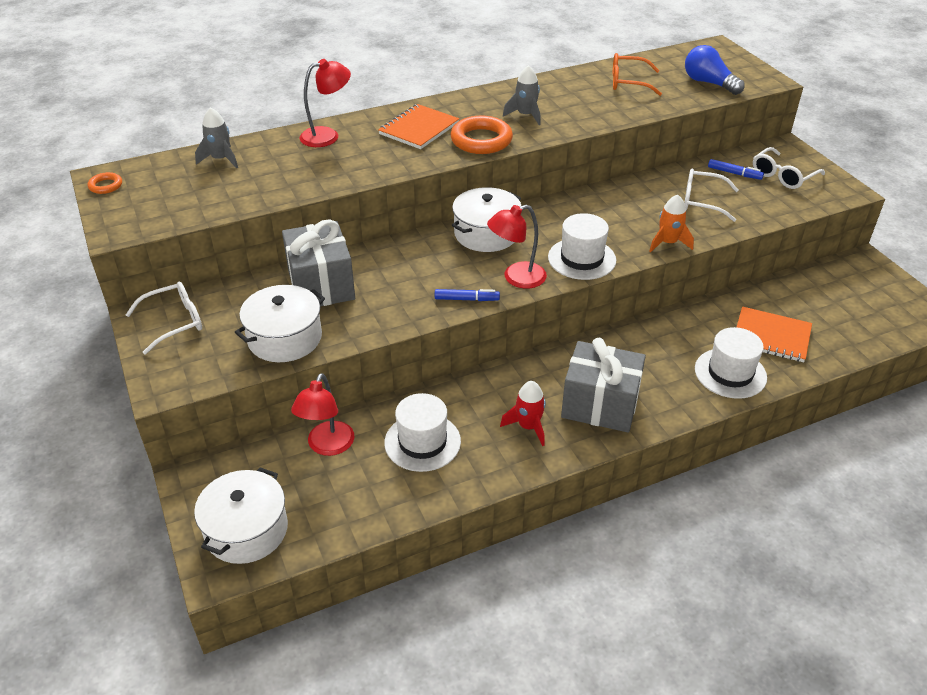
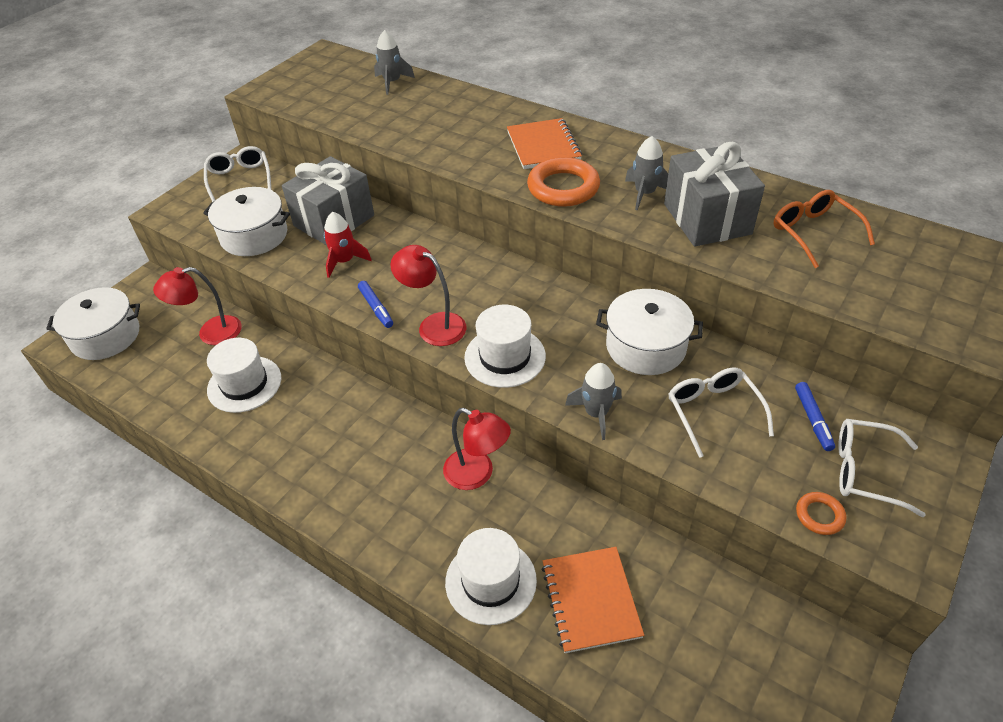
camera: 60 degrees right, 5 degrees up
(105, 186) = (313, 59): orange ring -> orange ring (819, 515)
(174, 322) = (239, 178): white glasses -> white glasses turned 135 degrees counterclockwise
(327, 136) = (479, 109): red lamp -> red lamp (477, 474)
(419, 129) = (543, 146): orange notebook -> orange notebook turned 75 degrees clockwise
(486, 234) = (489, 275): white pot -> white pot (645, 346)
(528, 426) = (302, 444): red rocket -> red rocket (344, 261)
(600, 405) = (365, 484): grey gift -> grey gift (707, 219)
(668, 243) = (596, 413): orange rocket -> grey rocket
(708, 83) = (906, 296): blue light bulb -> none

